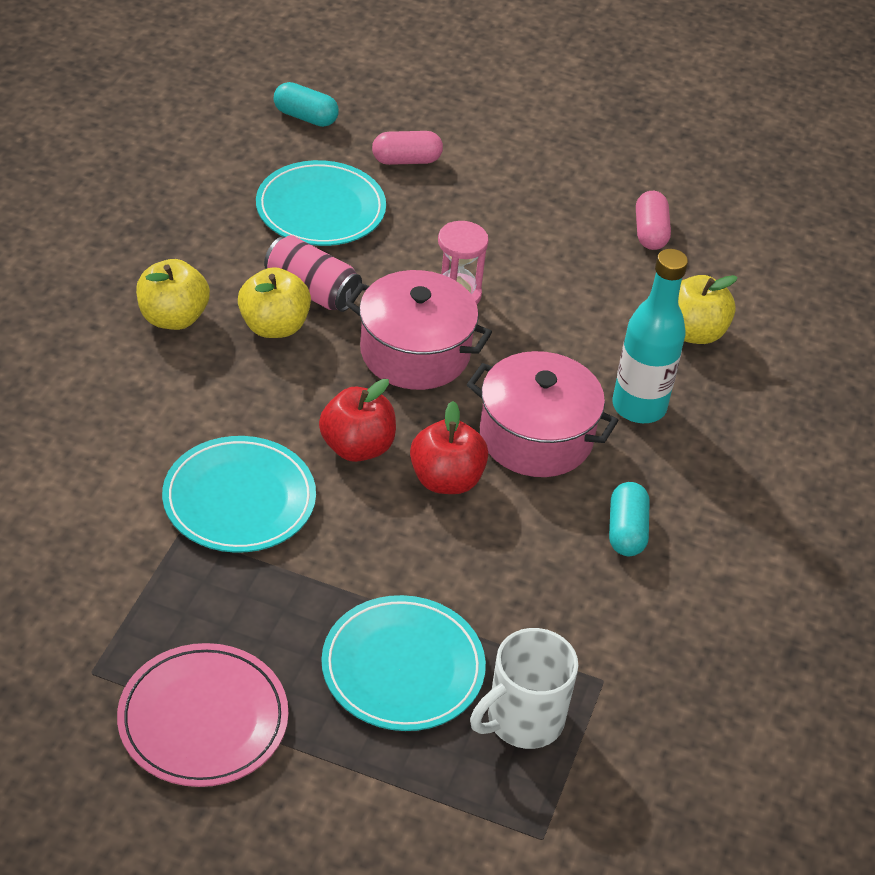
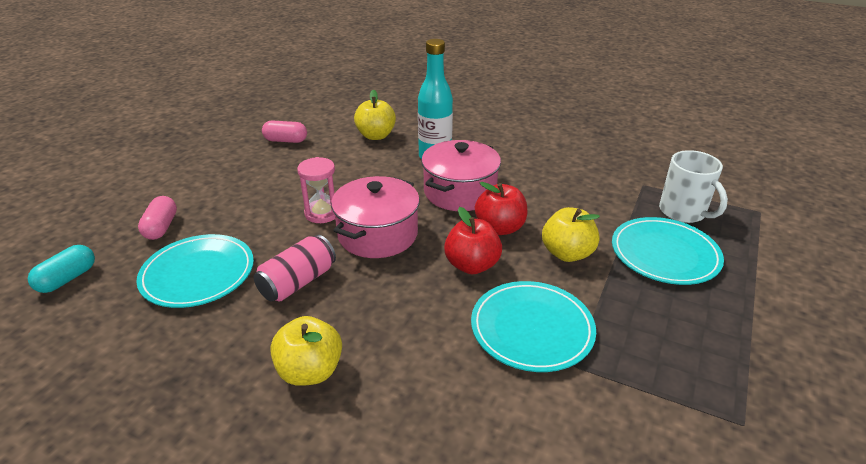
camera: 80 degrees left, 10 degrees down
(203, 719) = (754, 352): pink plate -> none
(274, 326) = (335, 305): yellow apple -> yellow apple (567, 253)
(626, 531) = (532, 169): turquoise capsule -> none

